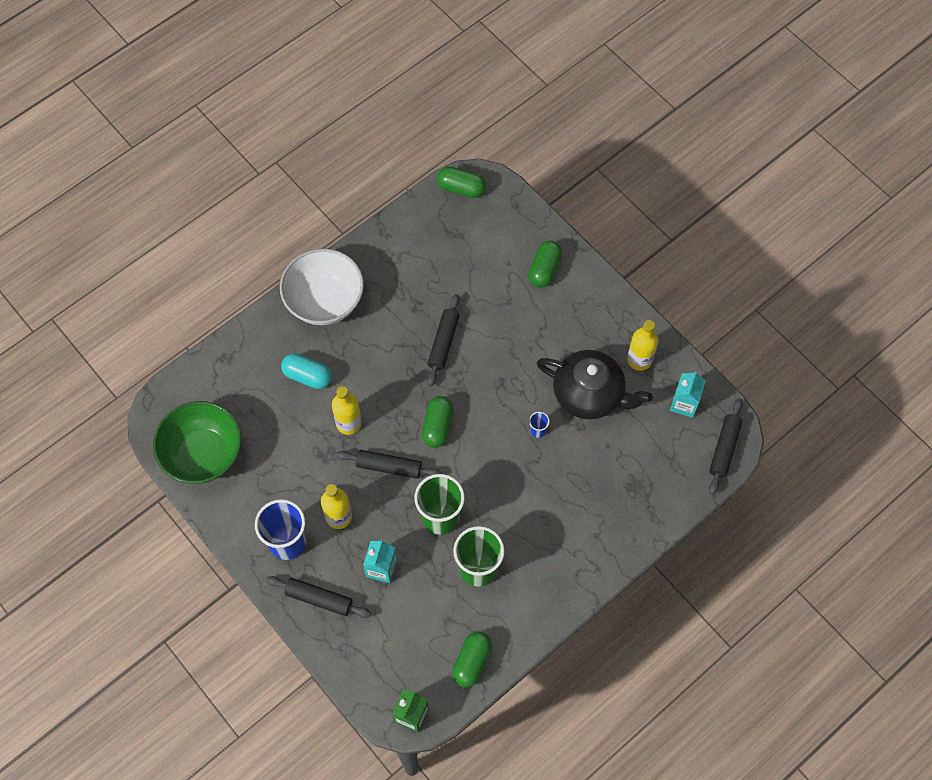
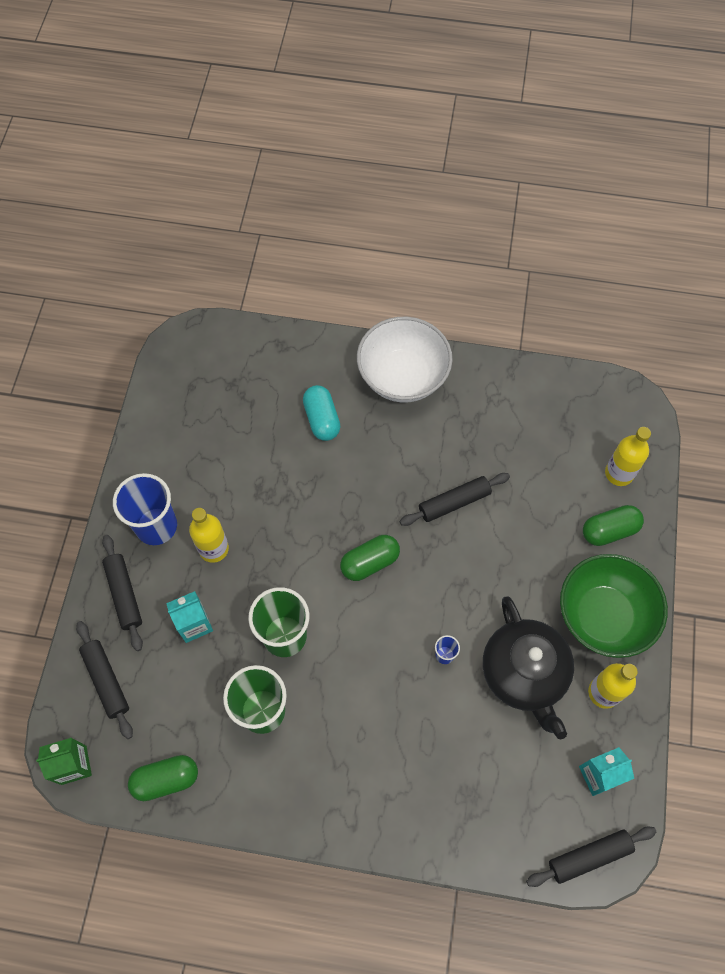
camera: 50 degrees right, 0 degrees up
(203, 454) = (182, 398): green bowl -> green bowl (603, 616)
(349, 423) = (307, 486): yellow bottle -> yellow bottle (619, 473)
(389, 467) = (295, 552): black rolling pin -> black rolling pin (106, 681)
(461, 188) = (616, 397): green capsule -> none

